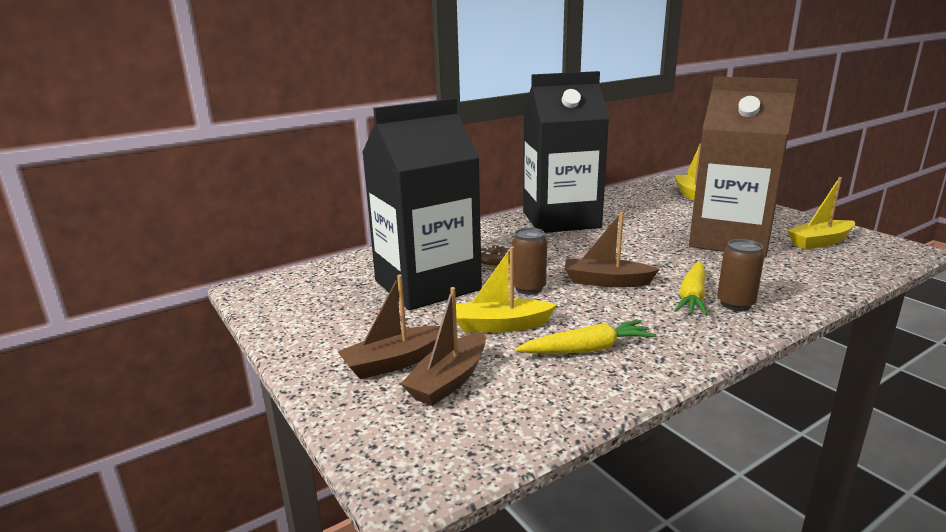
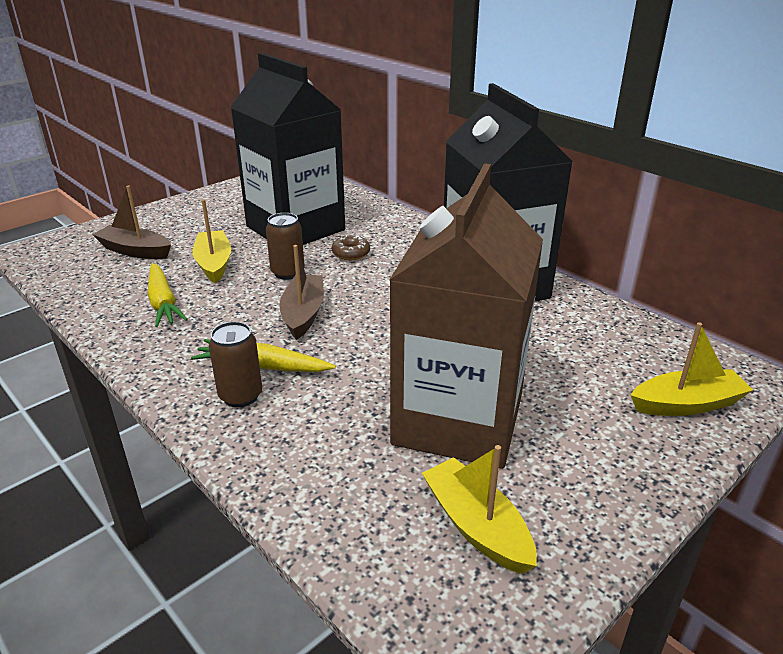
camera: 80 degrees right, 10 degrees up
(394, 362) = (167, 231): brown boat -> none

